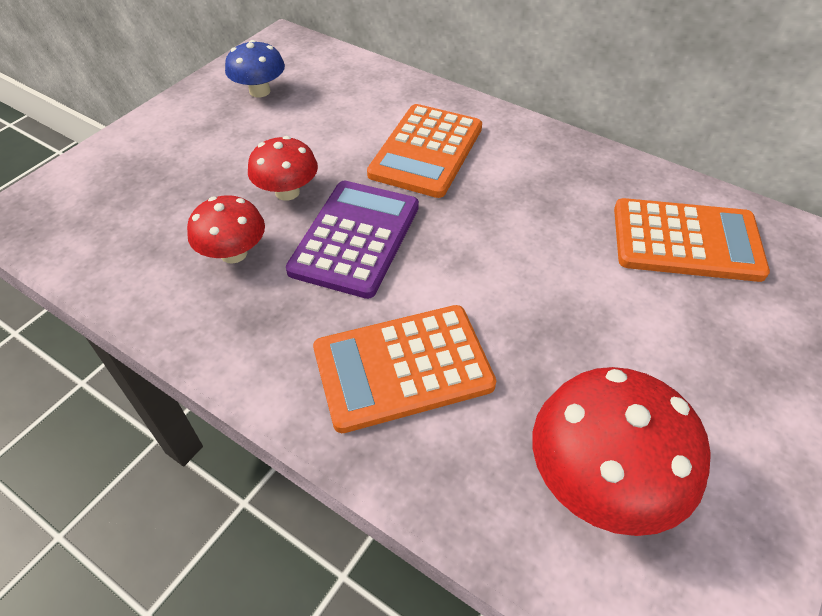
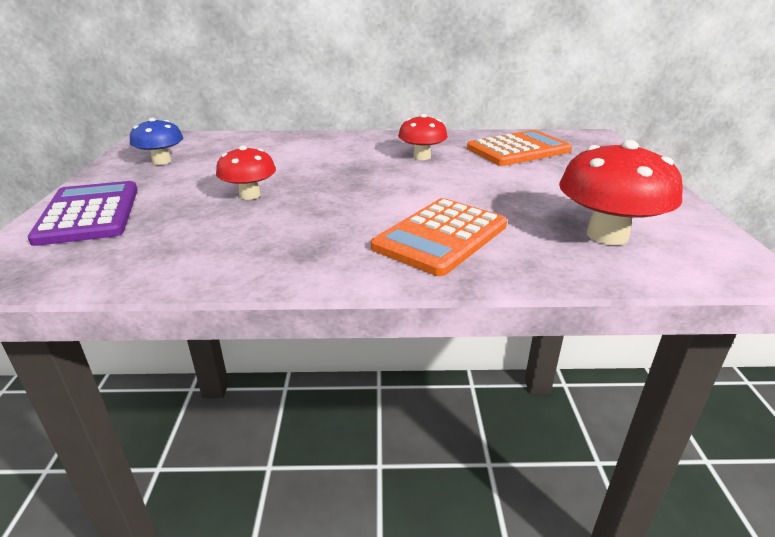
camera: 35 degrees left, 20 degrees down
(233, 253) = (245, 231): red mushroom -> red mushroom (422, 157)
(356, 238) = (330, 199): purple calculator -> purple calculator (89, 214)
(426, 151) = (326, 156): orange calculator -> none

